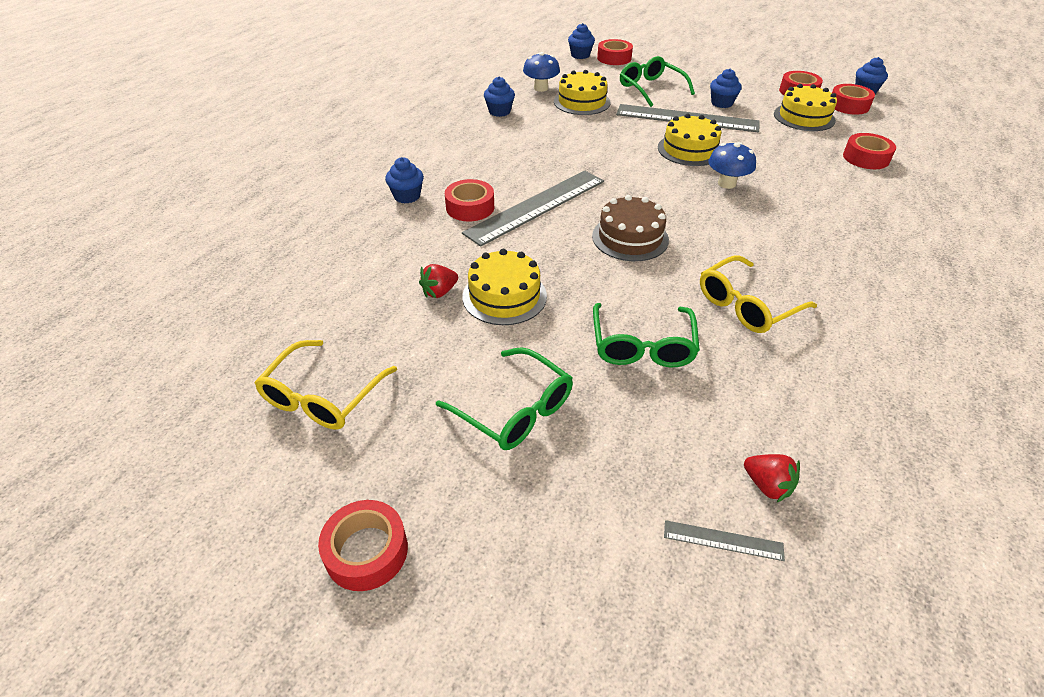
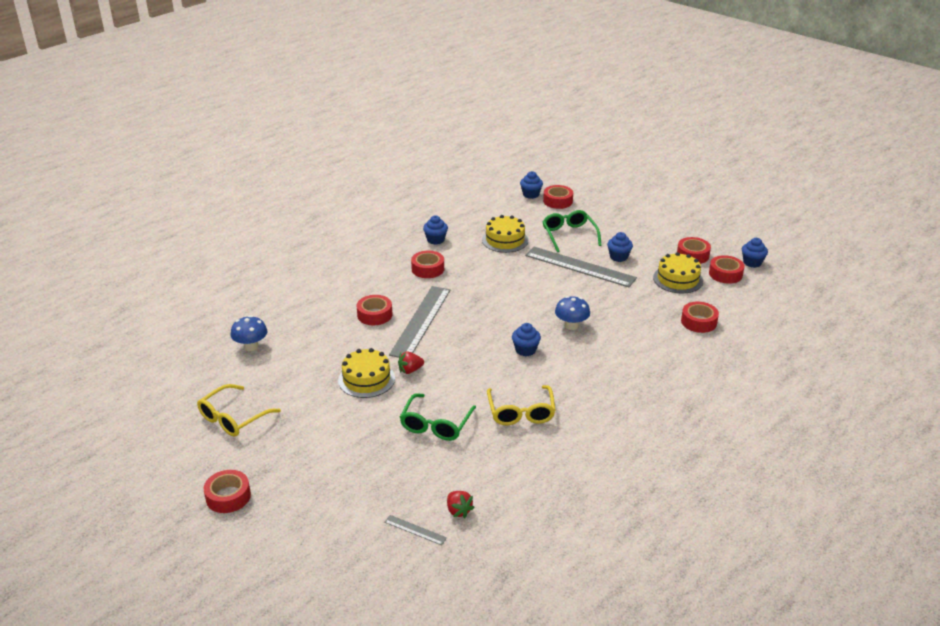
camera: 15 degrees right, 10 degrees down
(407, 196) = (335, 300): blue cupcake -> blue cupcake (525, 350)
(439, 292) = (327, 369): red strawberry -> red strawberry (410, 370)
(508, 144) = (428, 269): none -> red tape
(515, 410) = (338, 446): green glasses -> none
(536, 206) = (421, 321): grey ruler -> grey ruler turned 45 degrees counterclockwise
(541, 88) = (479, 223): blue mushroom -> blue mushroom (251, 346)
(630, 238) = (473, 354): brown cake -> none
(689, 149) = (562, 294): yellow cake -> none
(746, 305) = (521, 412): yellow glasses -> yellow glasses turned 75 degrees counterclockwise

